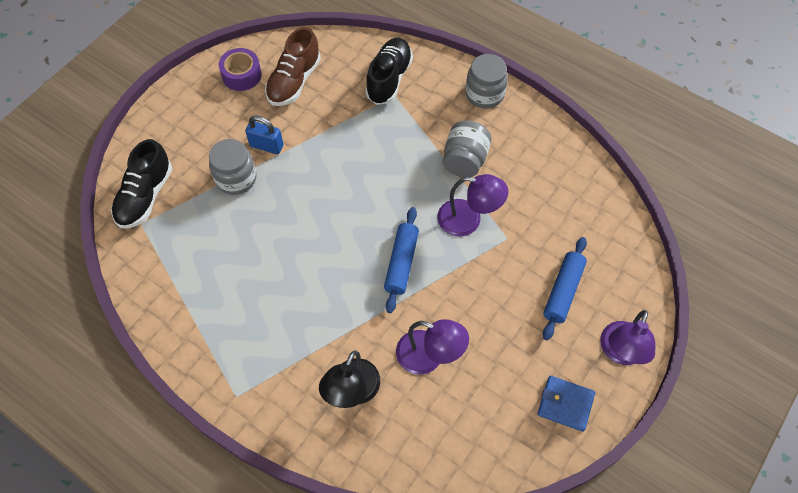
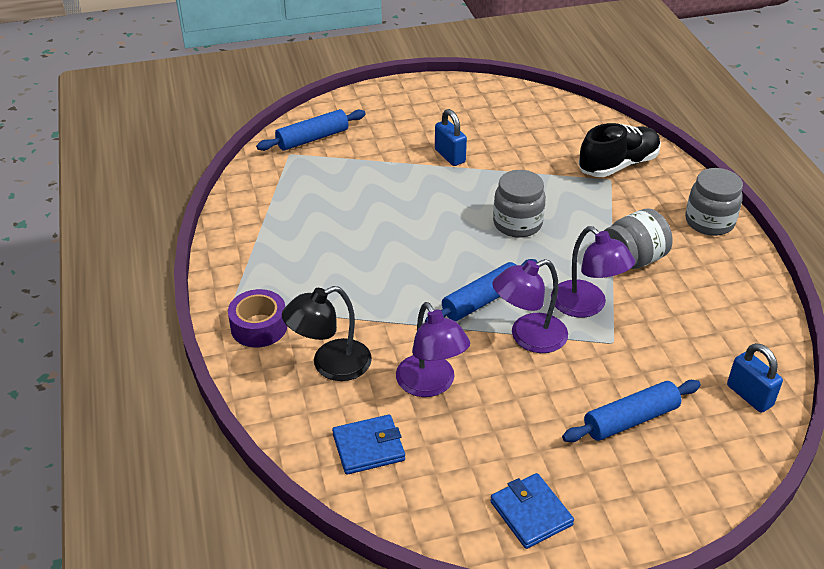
camera: 40 degrees right, 20 degrees down
(145, 196) = (312, 139): black shoe -> blue rolling pin
(236, 178) = (398, 164): grey jar -> grey jar (517, 224)
(241, 75) = (481, 101): purple tape -> purple tape (259, 327)
(294, 81) = (523, 126): brown shoe -> none
(434, 435) = (368, 447): none -> blue wallet
(610, 223) = (749, 395): none -> blue padlock
(620, 352) = (643, 511): purple lamp -> purple lamp (528, 337)

